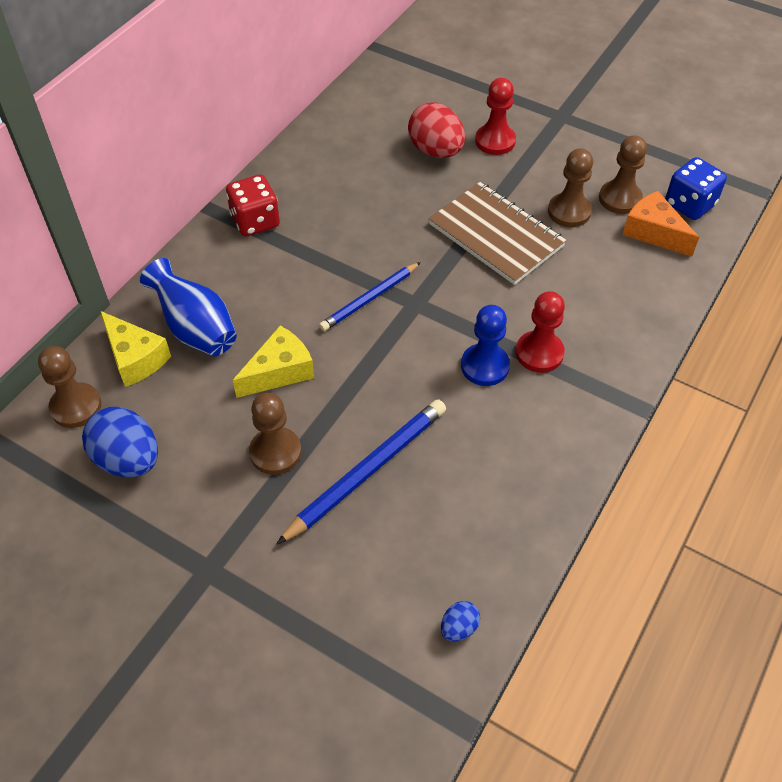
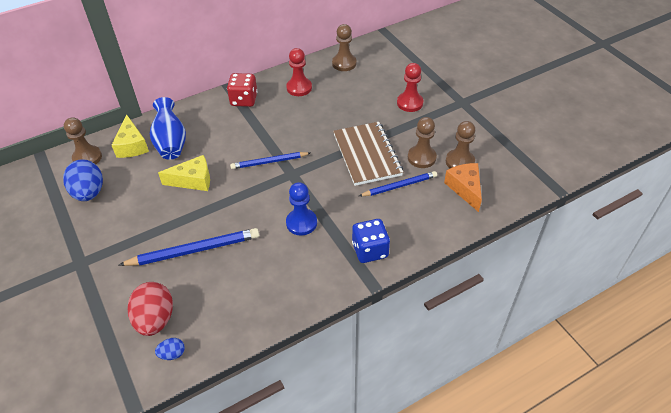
camera: 30 degrees right, 5 degrees down
(275, 452) = (158, 220): brown pawn -> brown pawn (344, 63)
(435, 151) = (370, 97): red egg -> red egg (155, 319)
(539, 353) = (338, 229): red pawn -> red pawn (299, 88)
(571, 262) = (399, 186): none -> blue pencil
(689, 204) = (502, 181): blue dice -> blue dice (370, 250)

